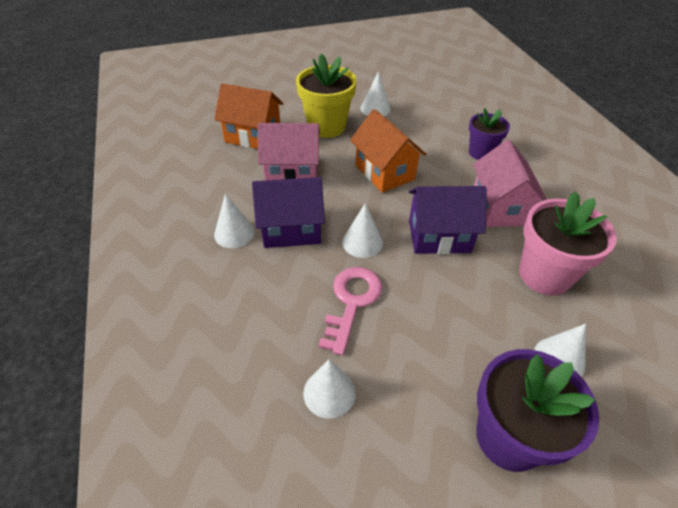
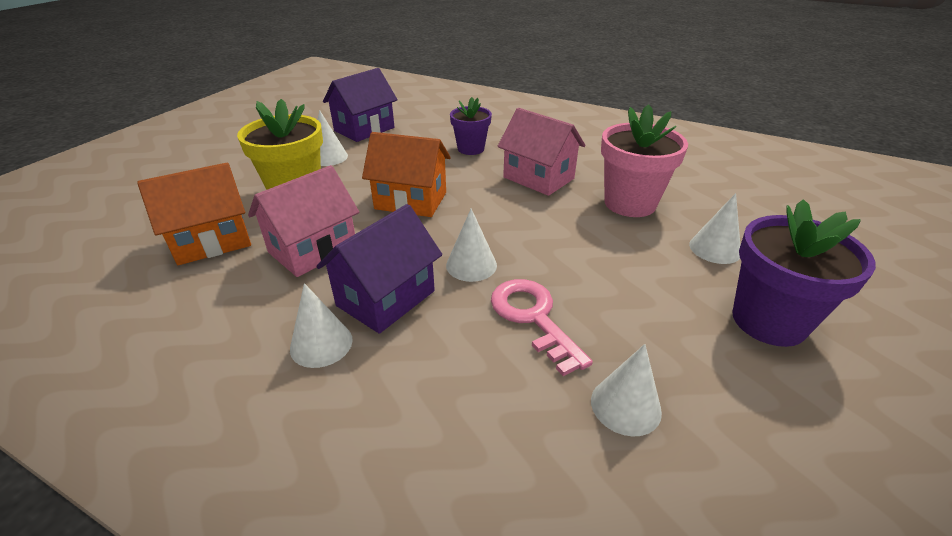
camera: 45 degrees left, 10 degrees down
(439, 236) = (526, 222): purple house -> purple house (364, 129)

